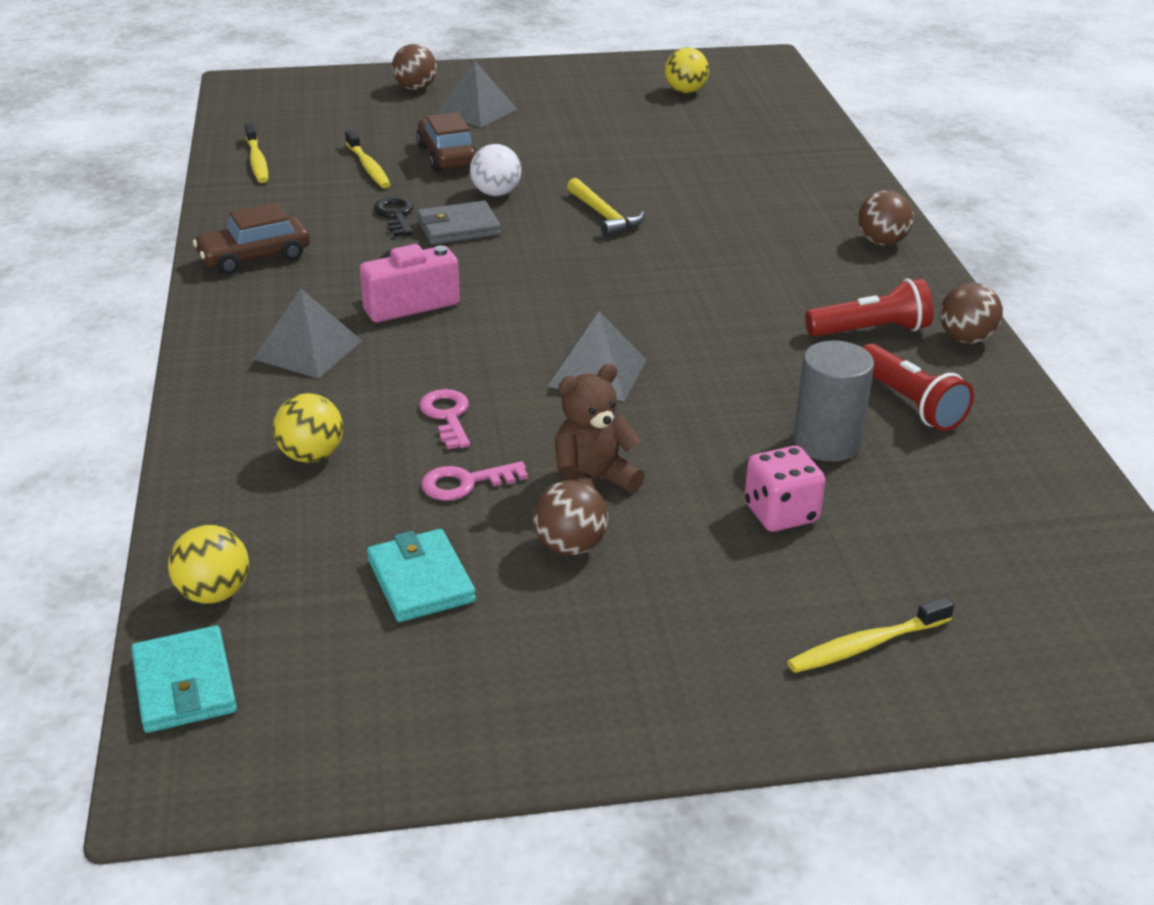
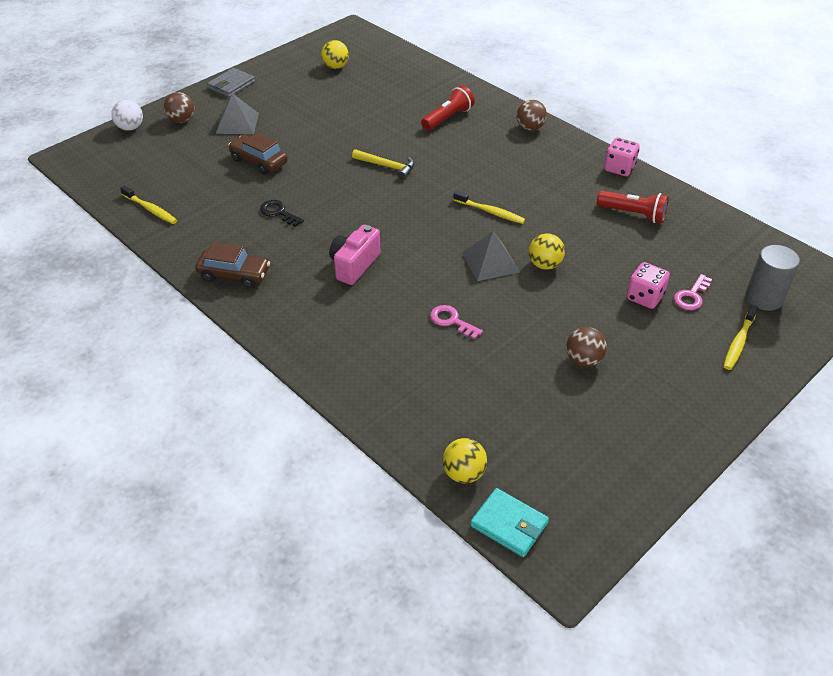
camera: 35 degrees left, 10 degrees up
(254, 257) = (234, 275): brown car -> brown car turned 105 degrees counterclockwise
(308, 349) = (337, 317): grey pyramid -> none
(311, 455) = (415, 376): yellow ball -> yellow ball (544, 265)
(368, 167) = (223, 186): yellow toothbrush -> yellow toothbrush (490, 212)
(420, 580) = (544, 413): turquoise wallet -> none
(458, 228) = (322, 206): grey wallet -> grey wallet (231, 85)
(465, 483) = (503, 352): pink key -> pink key (691, 296)
(496, 193) = (315, 175): white ball -> white ball (130, 128)
(592, 482) = (555, 322): brown teddy bear -> none
(827, 442) = (623, 251): grey cylinder -> grey cylinder (764, 298)
(870, 330) = (578, 182): red flashlight -> red flashlight (448, 118)
(966, 339) = (619, 168): brown ball -> pink dice

